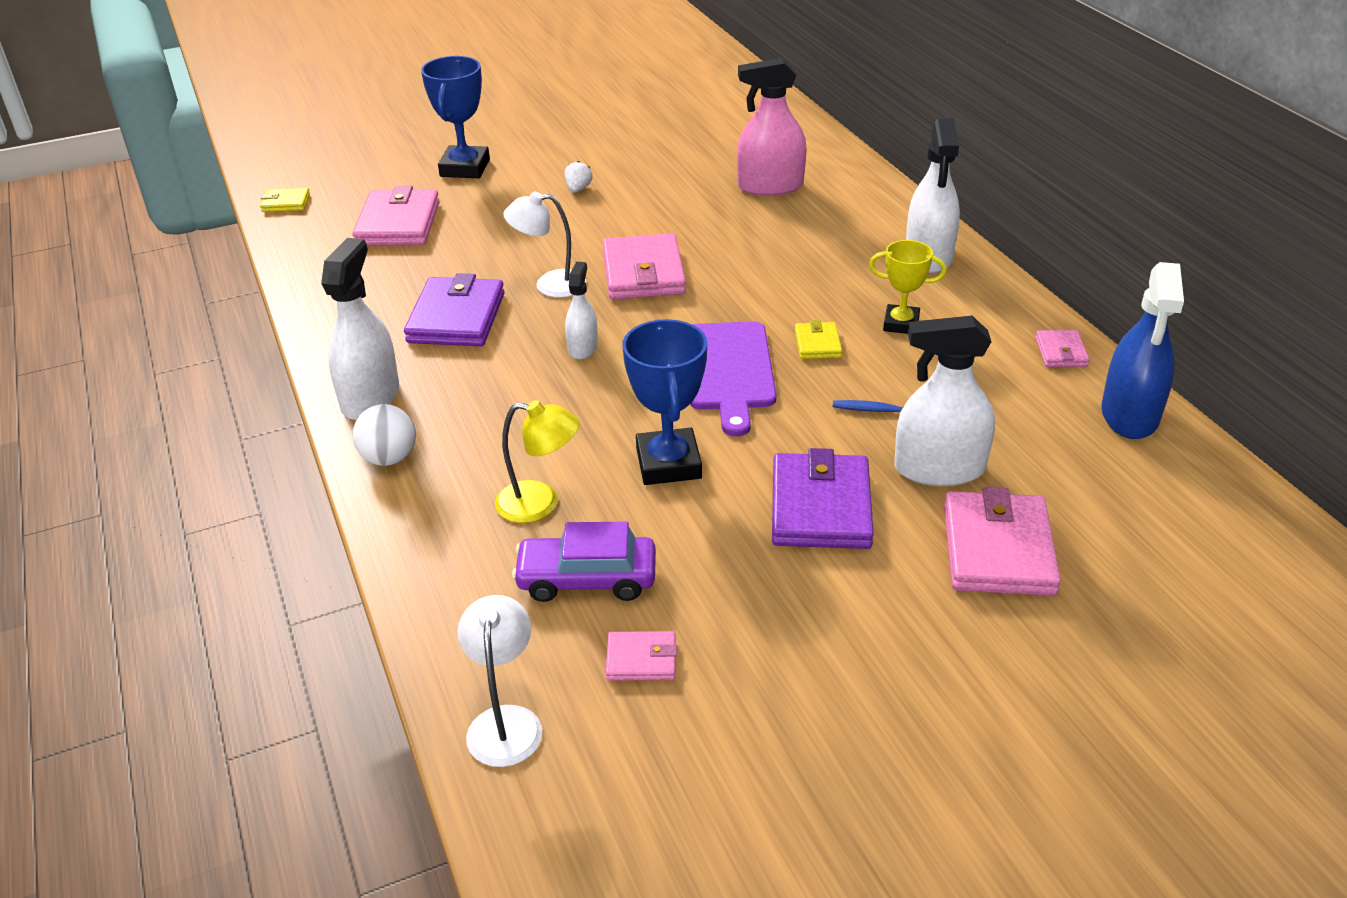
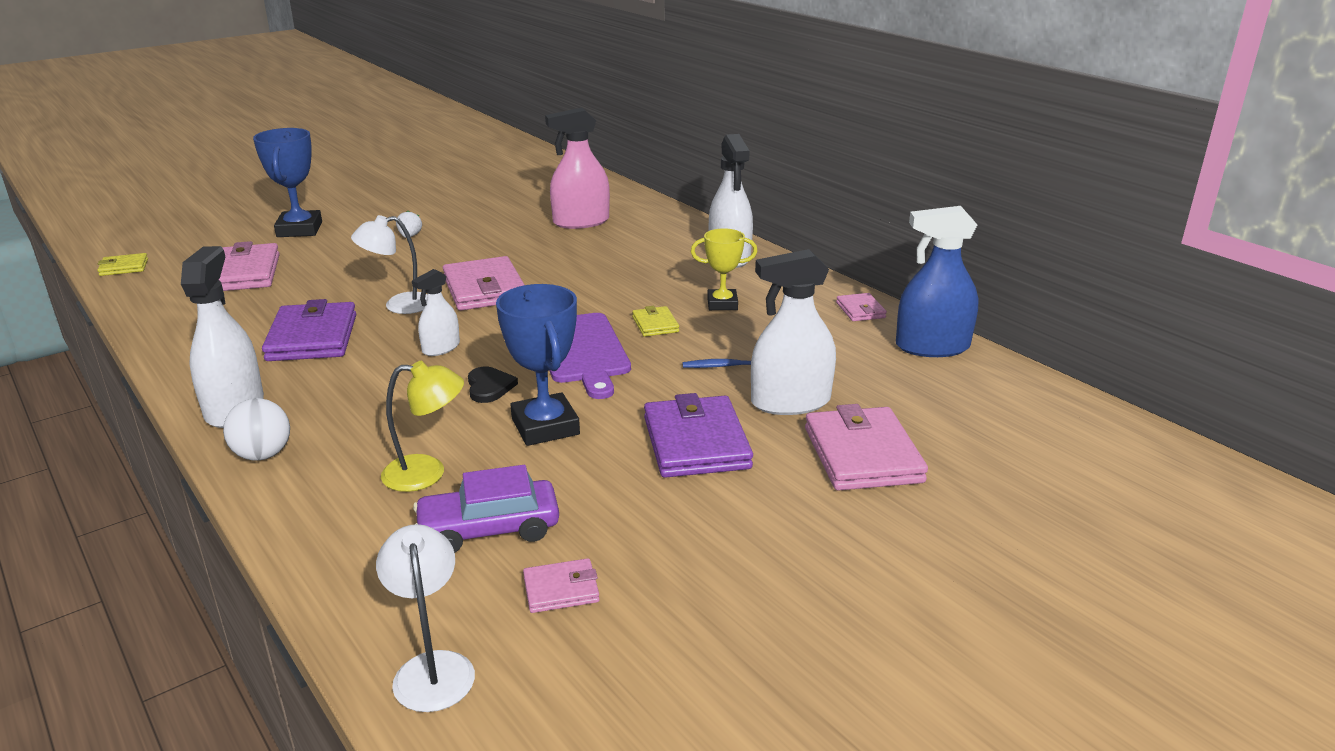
camera: 15 degrees left, 10 degrees down
(583, 347) = (441, 348): white spray bottle -> white spray bottle turned 135 degrees counterclockwise
(622, 405) = (489, 387): none -> black heart
(1129, 415) = (932, 347): blue spray bottle -> blue spray bottle turned 90 degrees clockwise

